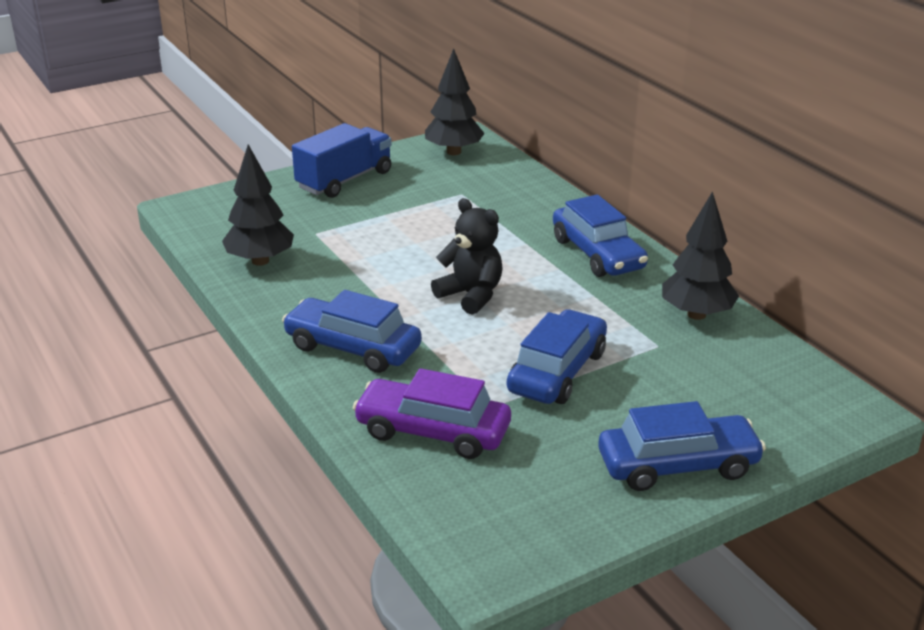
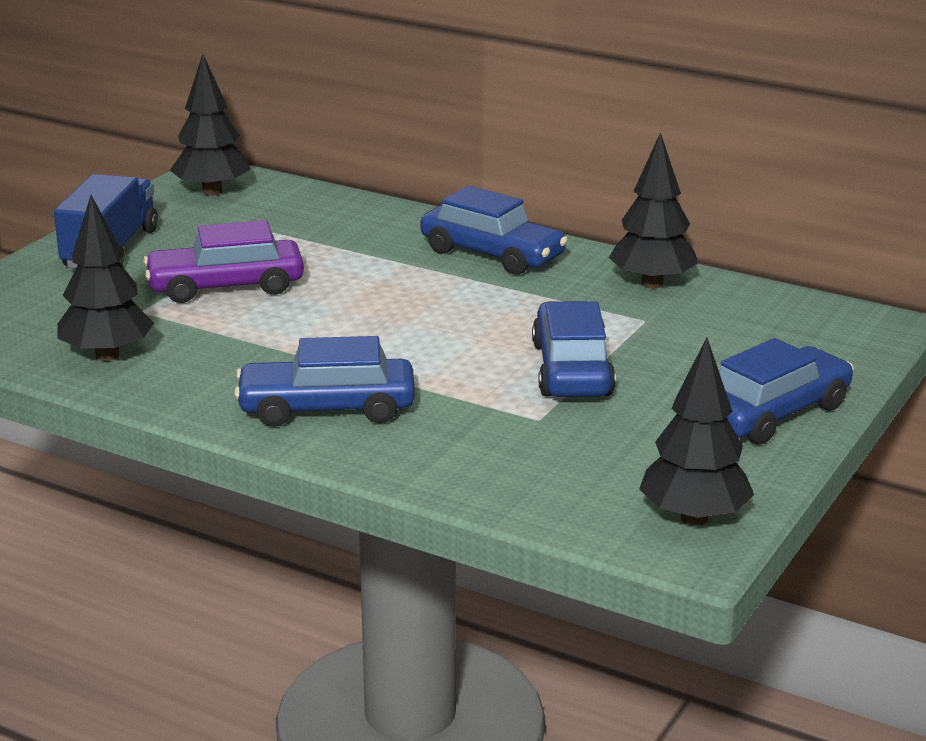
camera: 30 degrees left, 5 degrees down
(433, 431) = (506, 457): purple car -> purple car (226, 286)
(471, 295) = (400, 326): black teddy bear -> none
(517, 539) = (694, 518): none -> black tree

